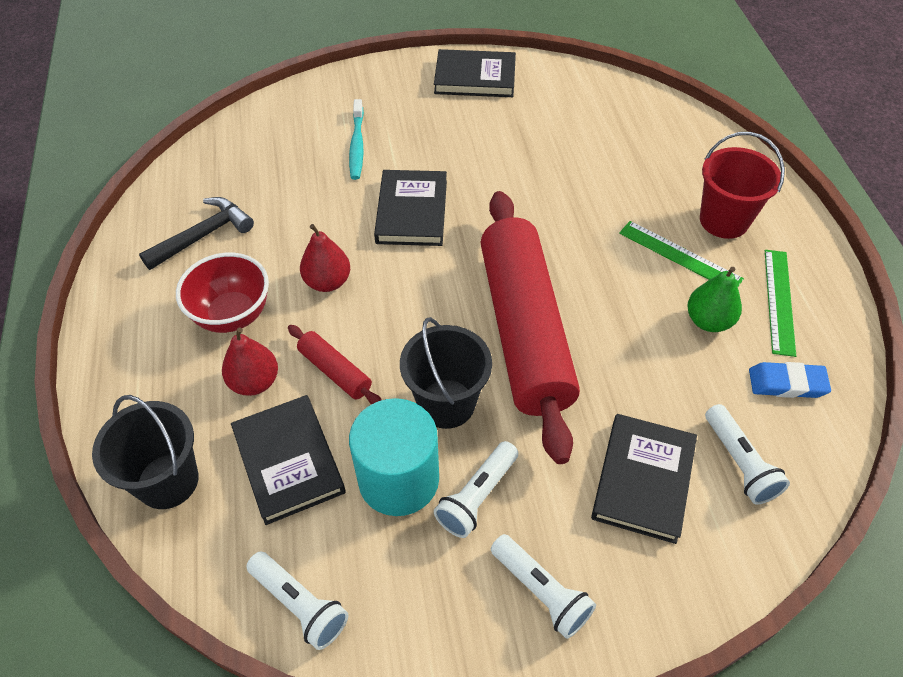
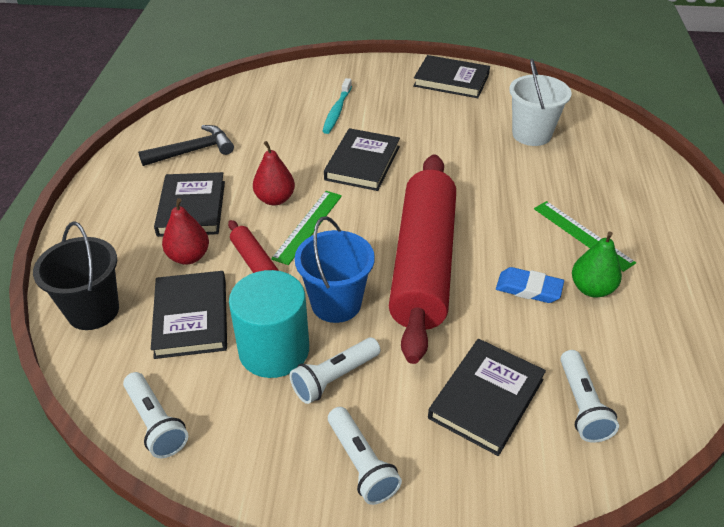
camera: 15 degrees right, 10 degrees down
(232, 315) = (192, 208): red bowl -> black book
(446, 403) = (336, 304): black bucket -> blue bucket
(587, 136) = (531, 134): none -> white bucket
(724, 220) = (633, 216): red bucket -> none
(779, 301) = (664, 286): green ruler -> green ruler (308, 226)
(787, 383) = (650, 352): blue eraser -> blue eraser (528, 289)

